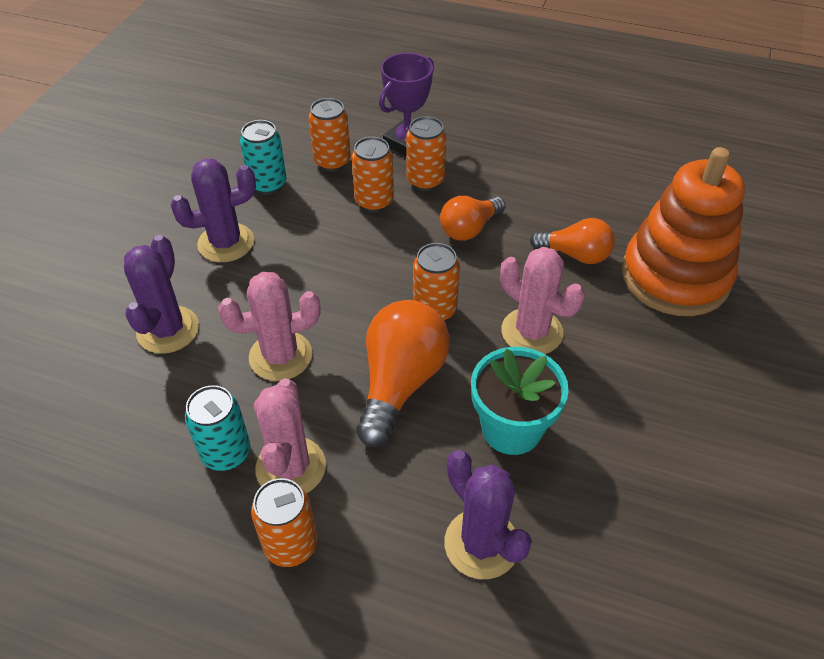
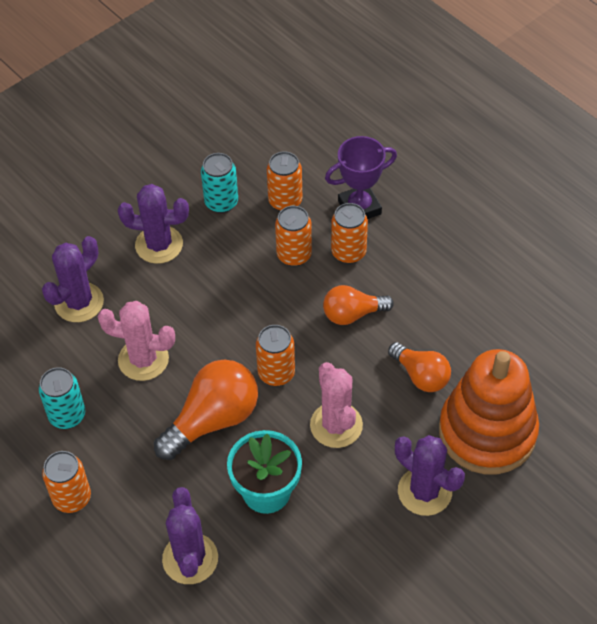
camera: 30 degrees right, 5 degrees up
(291, 467) = (102, 446): pink cactus -> none
(666, 354) = (424, 491): none -> purple cactus

